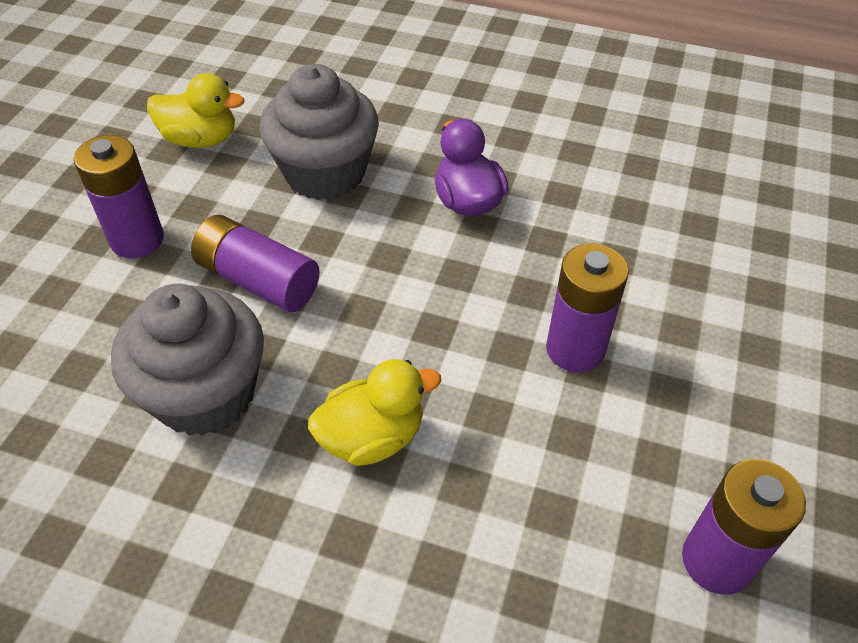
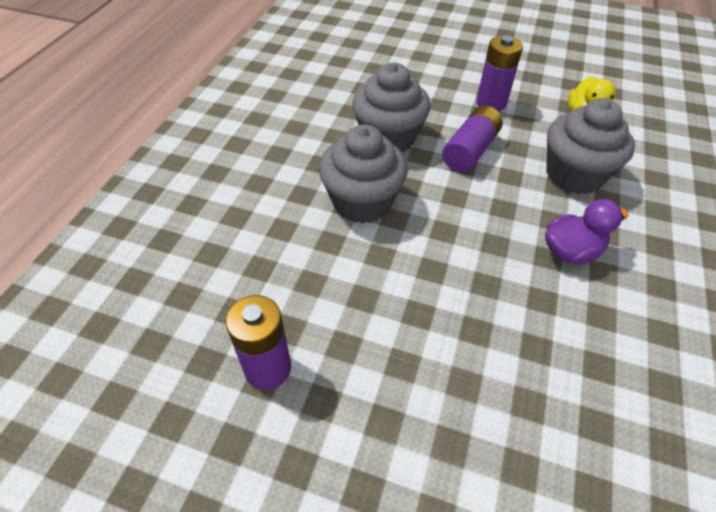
camera: 90 degrees right, 0 degrees up
(372, 437) = (362, 202): yellow duck -> grey cupcake
(575, 349) = (435, 307): purple battery -> none

